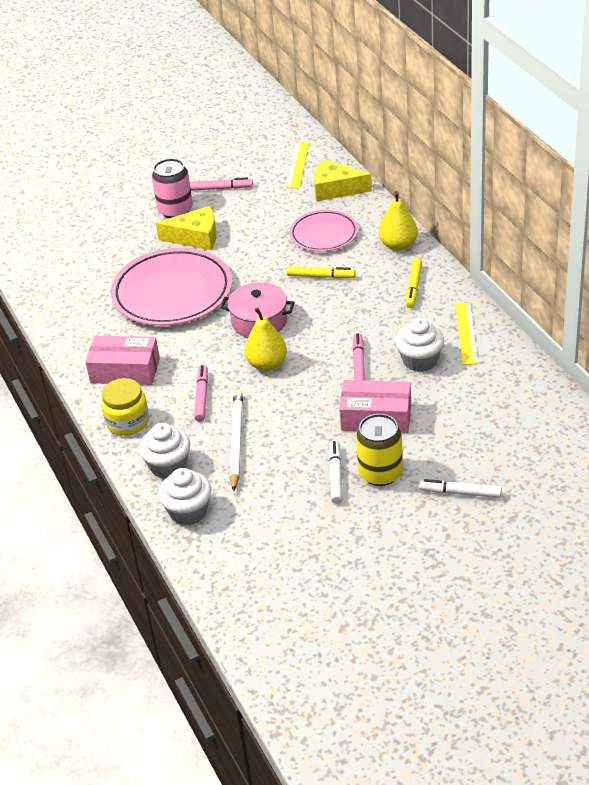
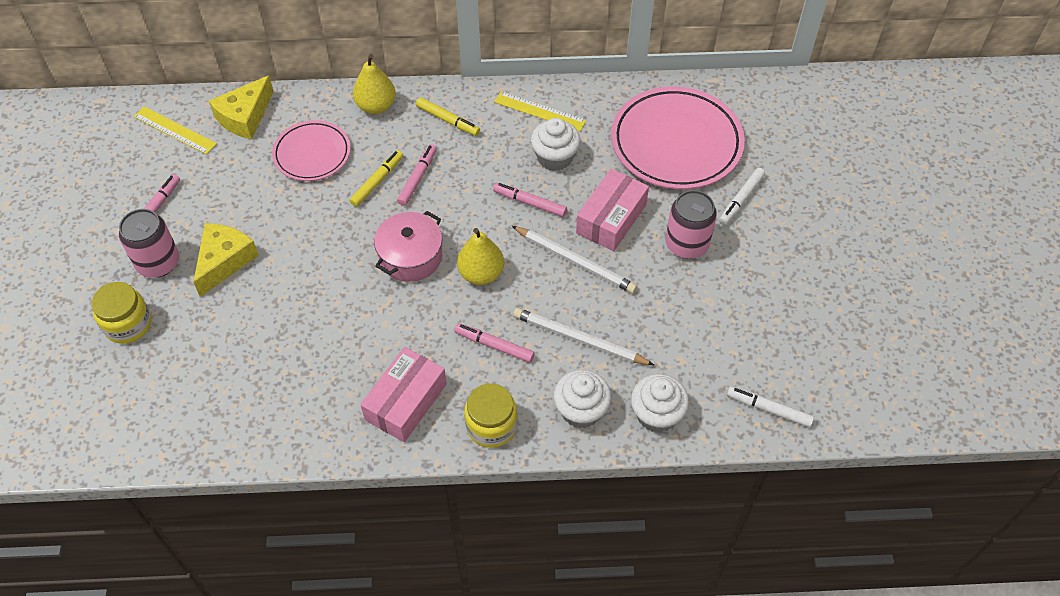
camera: 70 degrees left, 15 degrees up
(117, 220) = (128, 324): none -> yellow jar
(172, 293) = (306, 315): pink plate -> pink plate (676, 143)
(315, 411) = (575, 261): none -> white pencil
(336, 475) = (671, 278): white marker -> white marker (769, 409)
(340, 295) = (418, 178): none -> pink marker
(380, 473) = (686, 244): yellow can -> pink can

